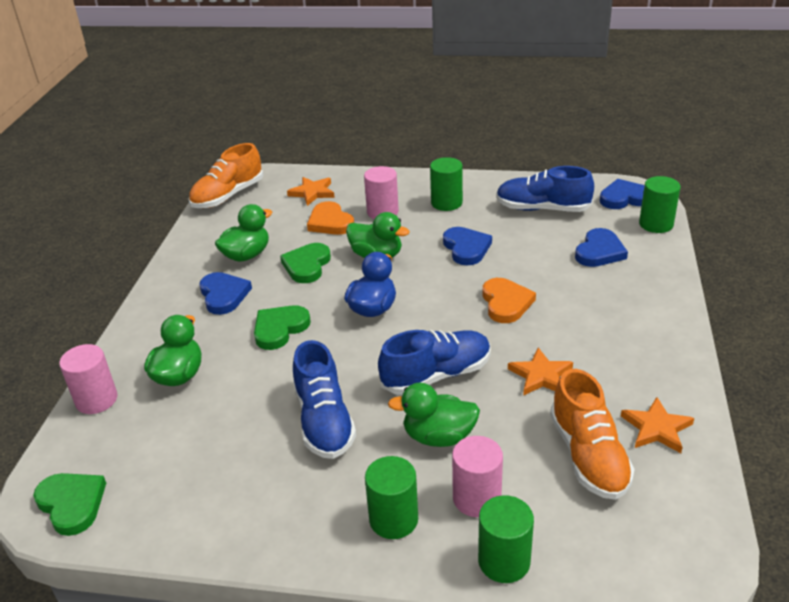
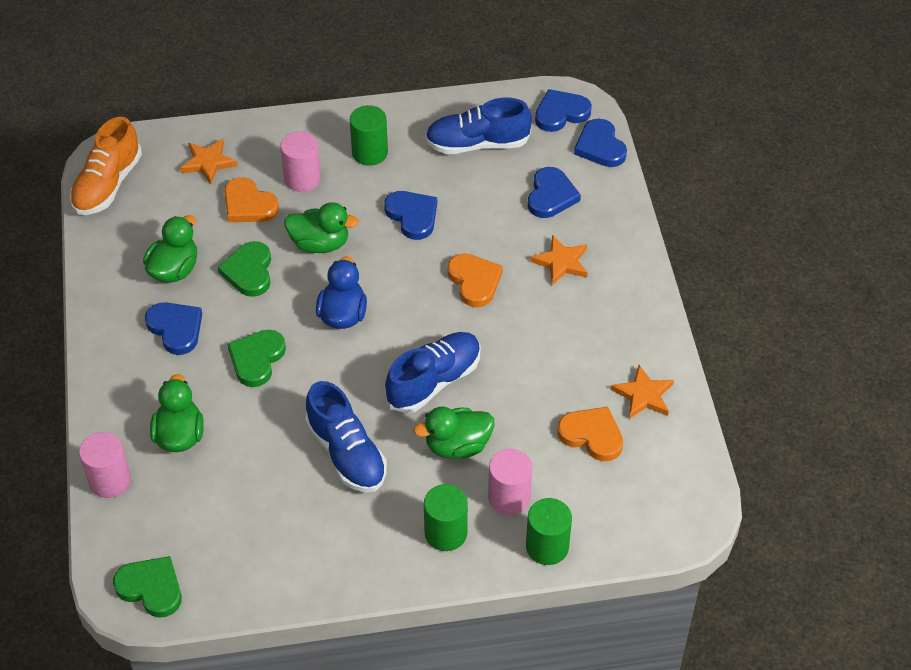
camera: 20 degrees left, 15 degrees up
(541, 375) = (530, 361): orange star -> orange star (561, 262)
(588, 455) = (592, 435): orange shoe -> orange heart
(656, 224) = (600, 146): green cylinder -> blue heart

